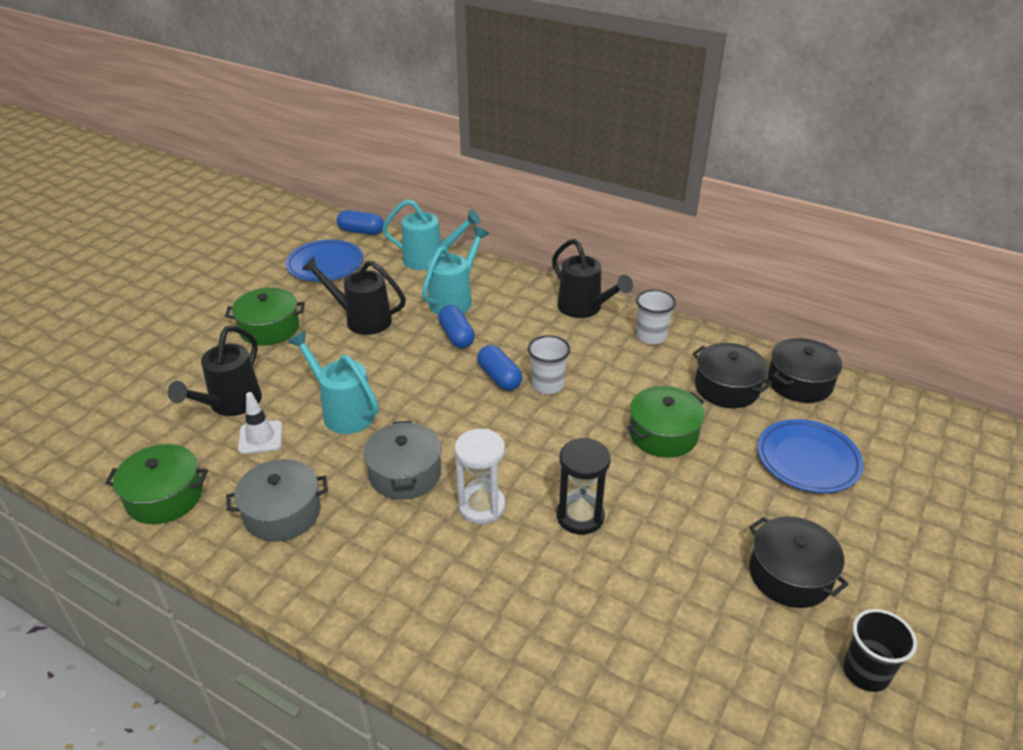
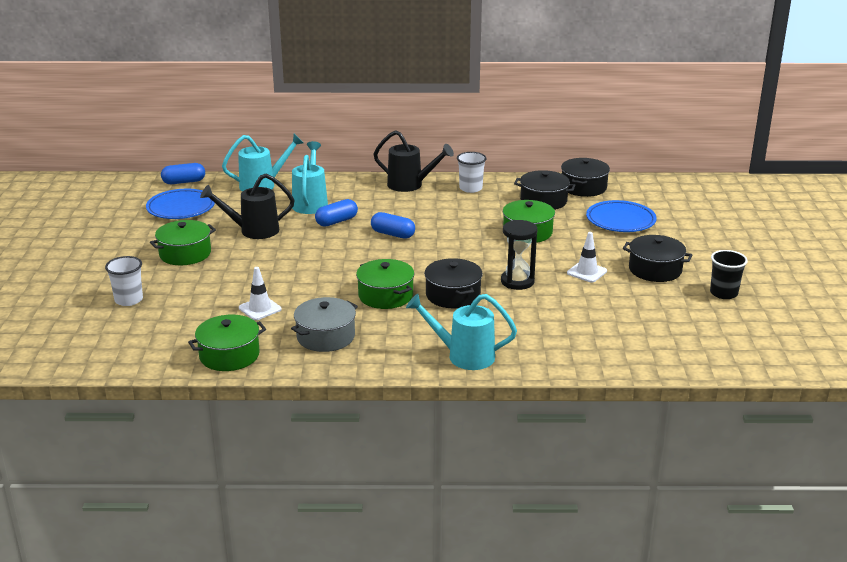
camera: 30 degrees left, 10 degrees down
(230, 404) = (213, 300): black watering can -> none
(343, 412) = (304, 280): turquoise watering can -> turquoise watering can (464, 356)
(405, 474) = (385, 295): grey pot -> green pot
(456, 336) = (336, 221): blue capsule -> blue capsule turned 75 degrees counterclockwise
(481, 506) = (453, 295): white hourglass -> black pot
(547, 385) = (429, 229): white cup -> white cup (129, 300)
(686, 538) = (587, 272): none -> white traffic cone

